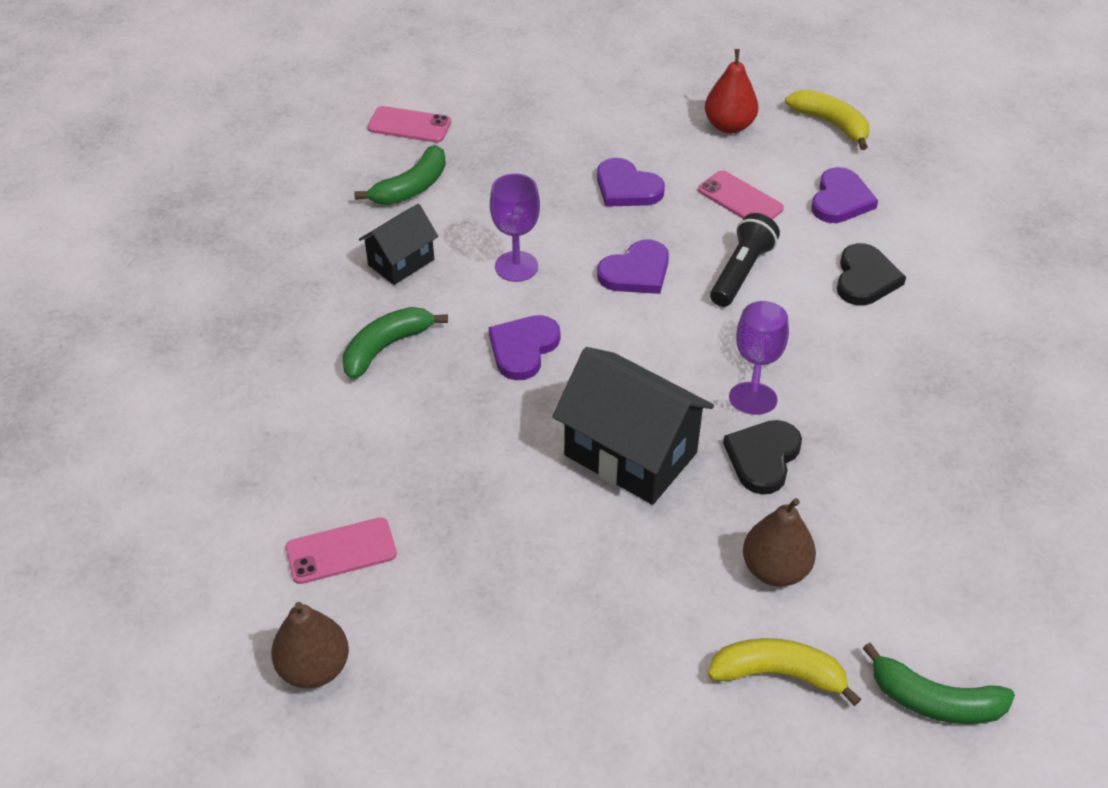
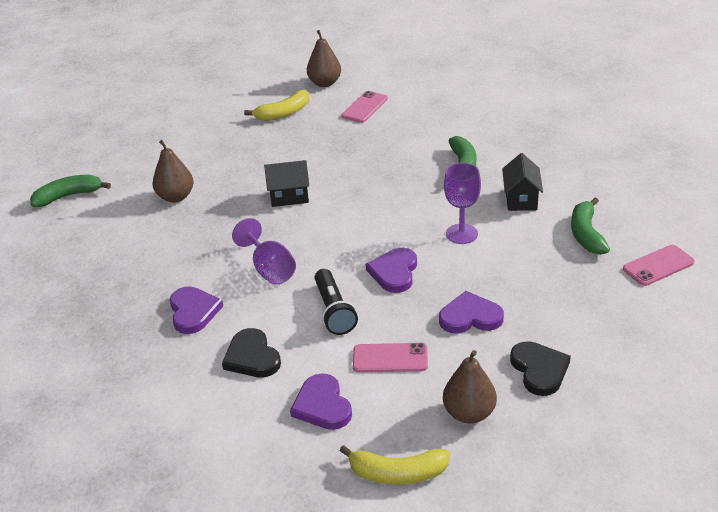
camera: 140 degrees right, 10 degrees down
(523, 348) = (399, 203): purple heart -> purple heart (193, 312)
(630, 454) = (289, 197): black house -> black house, size x0.57
(729, 126) = (469, 413): red pear -> brown pear
(763, 458) = (222, 231): black heart -> black heart (539, 370)
(778, 674) = (144, 169): yellow banana -> yellow banana (283, 113)

